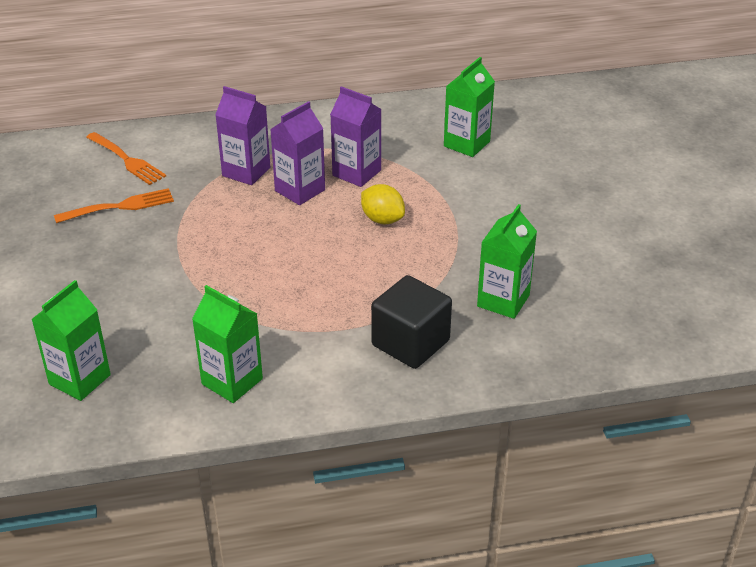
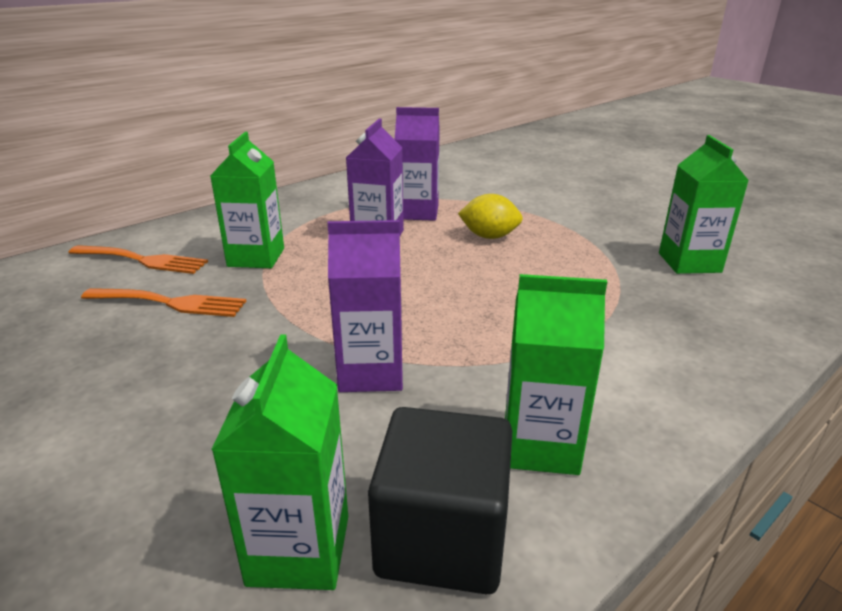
camera: 30 degrees left, 10 degrees down
(119, 207) = (169, 303): orange fork -> orange fork turned 60 degrees clockwise
(246, 171) = (301, 237): purple carton -> purple carton (371, 372)
(410, 343) = (671, 323): black cube -> black cube (442, 538)
(466, 144) = (486, 176): green carton -> green carton (256, 257)

